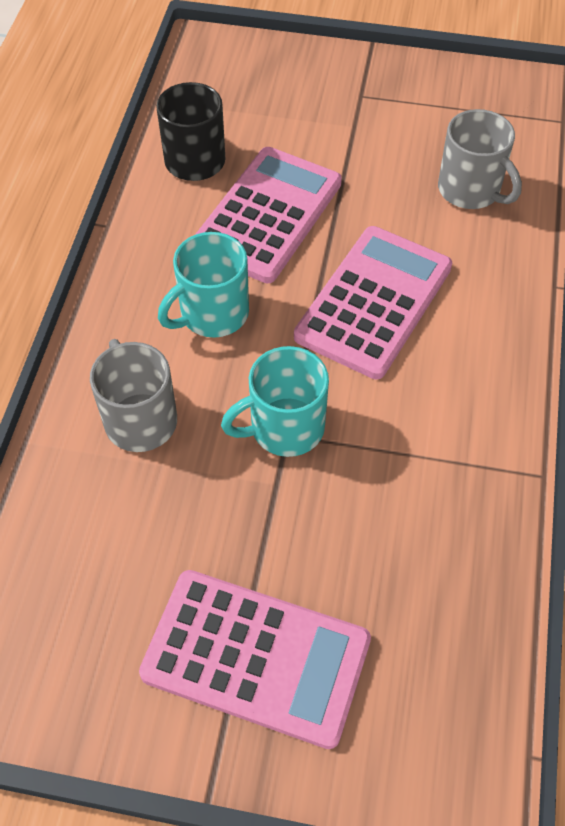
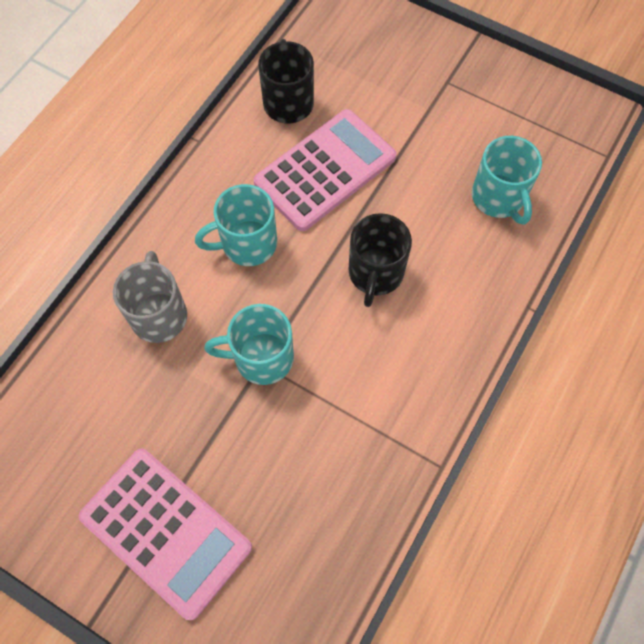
camera: 20 degrees right, 10 degrees up
(373, 302) = (375, 273): pink calculator -> black mug
(470, 190) = (498, 198): grey mug -> turquoise mug

